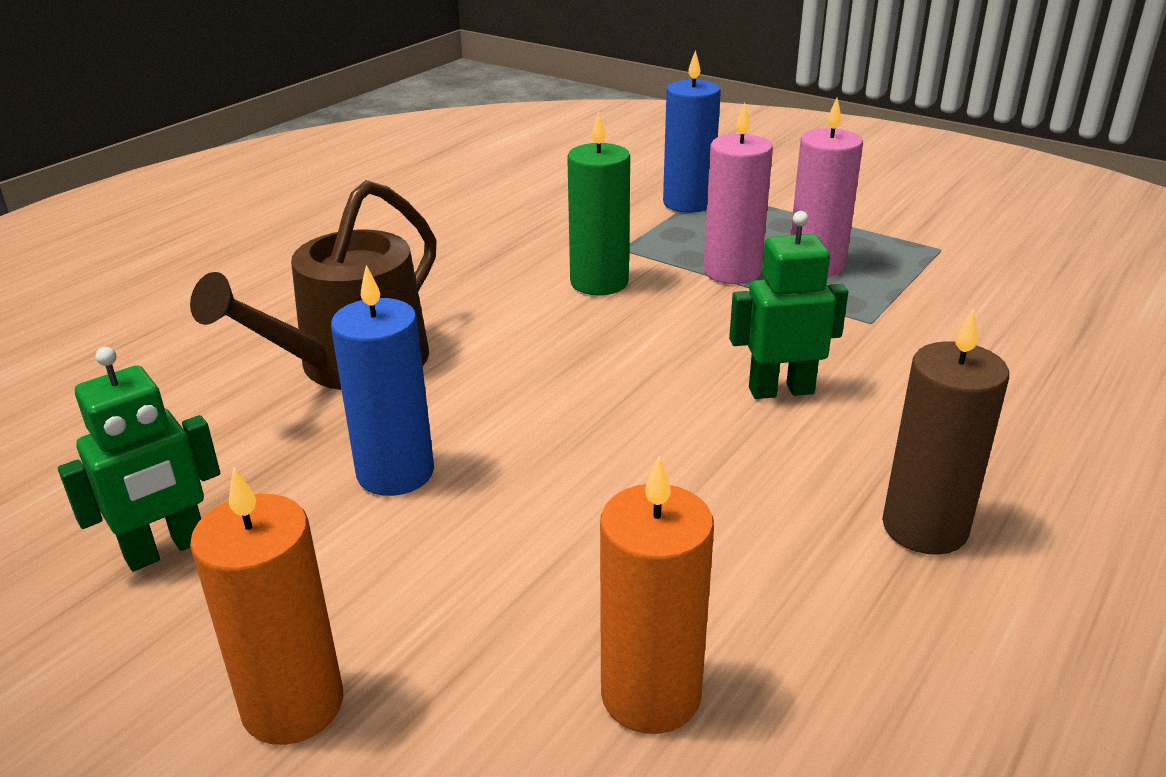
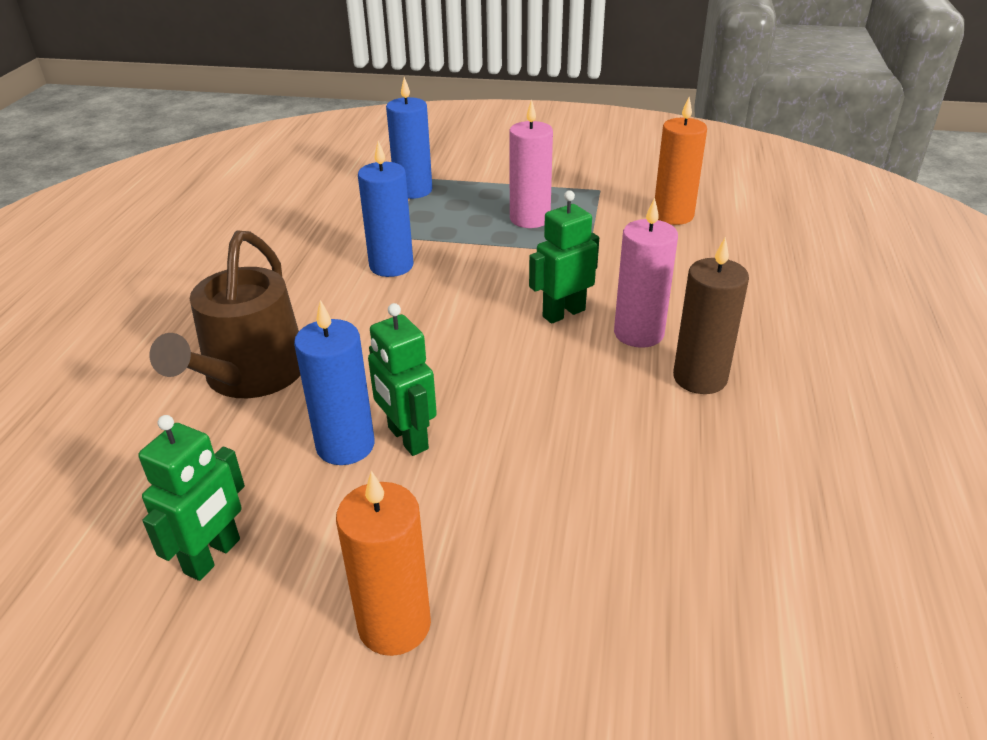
camera: 25 degrees left, 5 degrees up
(471, 486) = (407, 438): none -> green robot
(599, 282) = (391, 266): green candle -> blue candle
(650, 694) = (613, 532): orange candle -> orange candle (673, 215)
(732, 271) = (478, 236): pink candle -> pink candle (638, 333)

